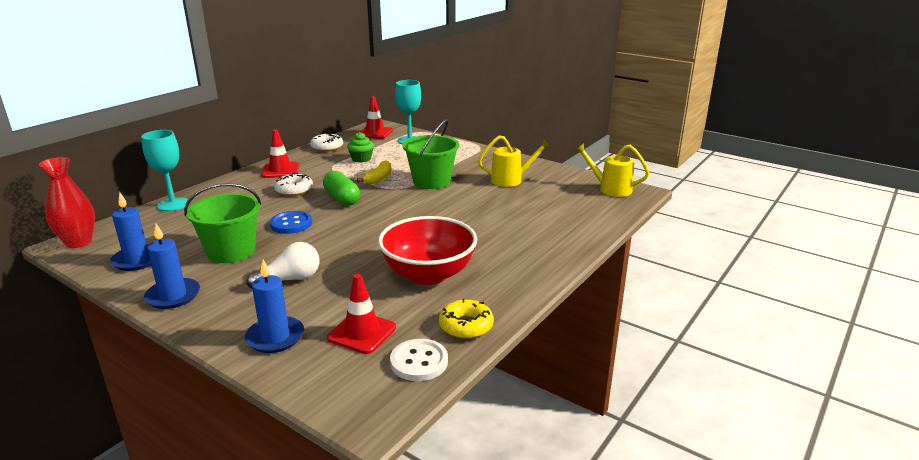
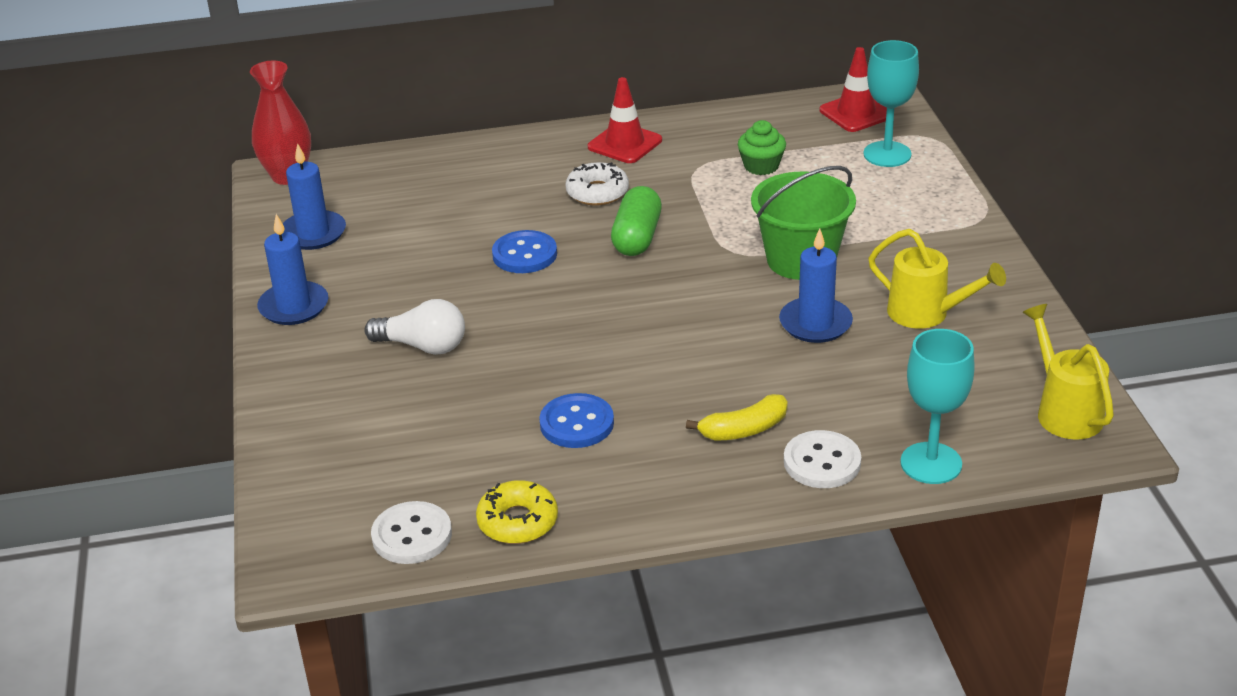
camera: 45 degrees right, 10 degrees up
(173, 204) = (435, 154): turquoise goblet -> turquoise goblet (931, 463)
(231, 251) = (413, 268): green bucket -> none
(275, 337) = (322, 419): blue candle -> blue candle (815, 323)
(327, 147) = (744, 119): white donut -> none
(362, 333) = (405, 463): red traffic cone -> none
(378, 178) = (734, 219): yellow banana -> yellow banana (744, 430)
(428, 274) = (577, 423): red bowl -> blue button
(558, 240) = (822, 462): none -> white button

